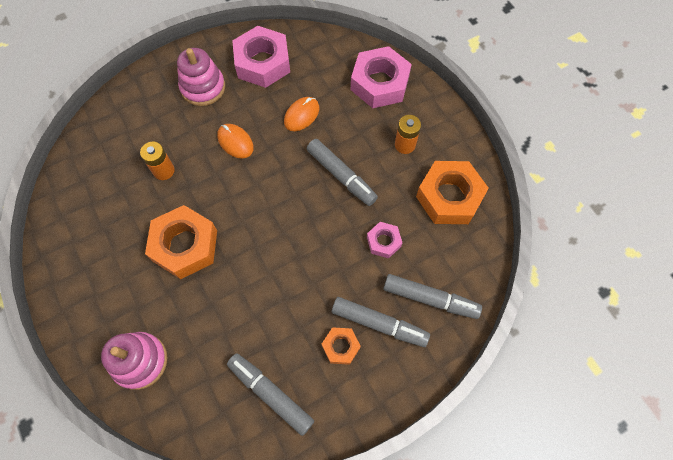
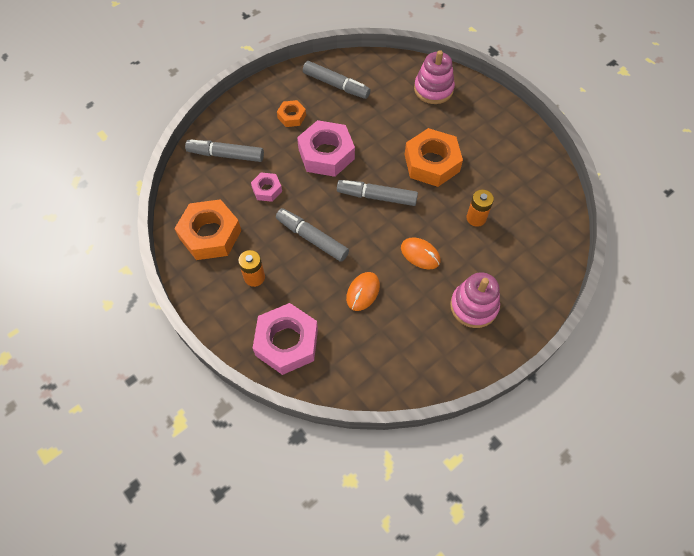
camera: 170 degrees right, 5 degrees down
(263, 63) = (420, 347): pink nut -> pink nut (326, 154)
(379, 324) = (264, 134): grey marker -> grey marker (377, 197)

